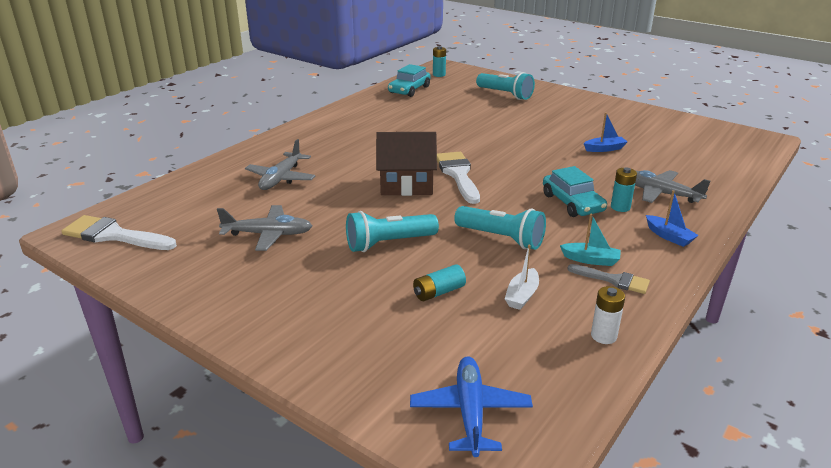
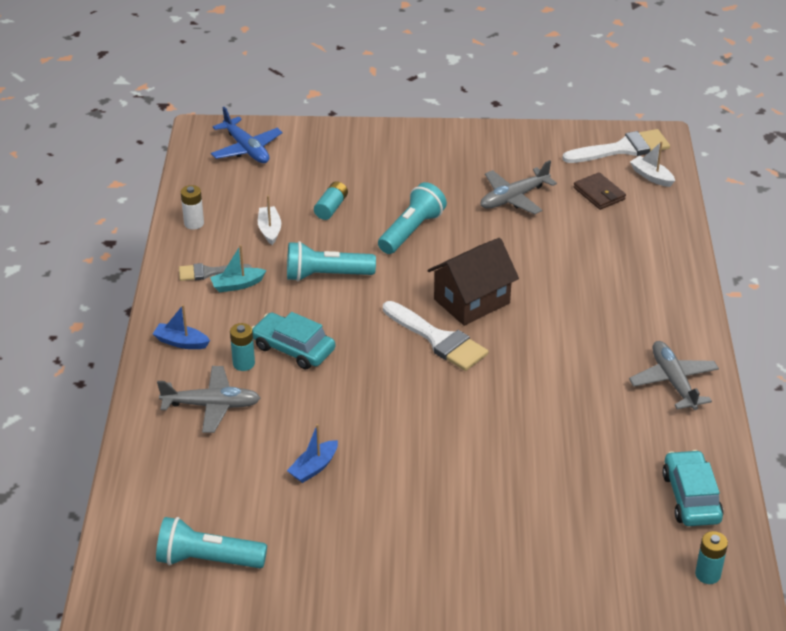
camera: 145 degrees right, 10 degrees up
(142, 207) = (651, 176): none -> white boat
(201, 212) = (599, 194): none -> brown wallet
(281, 178) = (595, 256): grey plane -> grey plane (673, 381)
(505, 94) = (546, 556): turquoise flashlight -> turquoise flashlight (208, 560)

